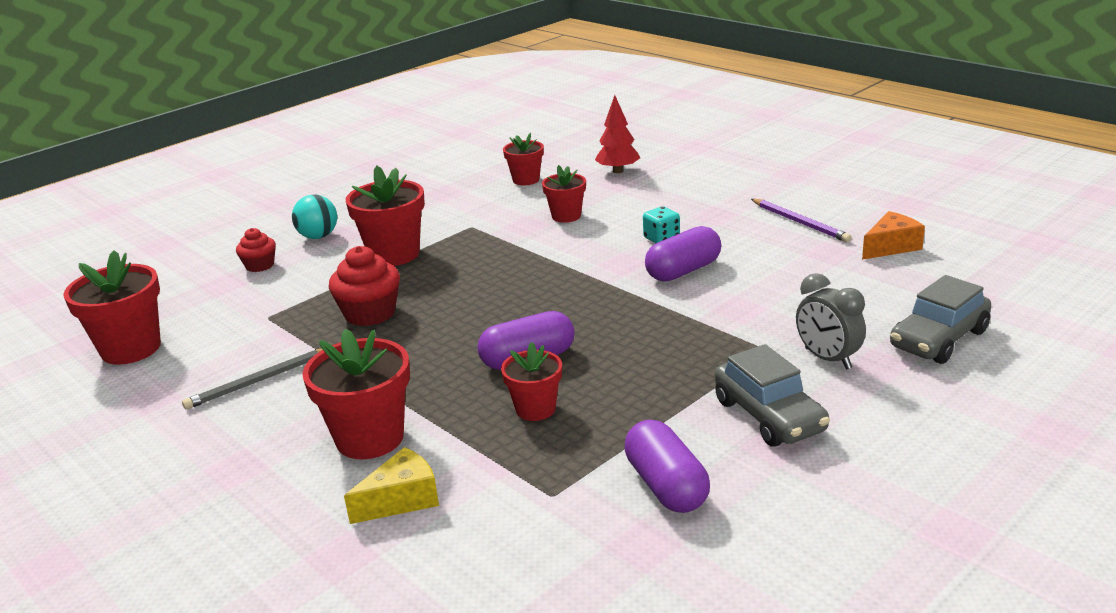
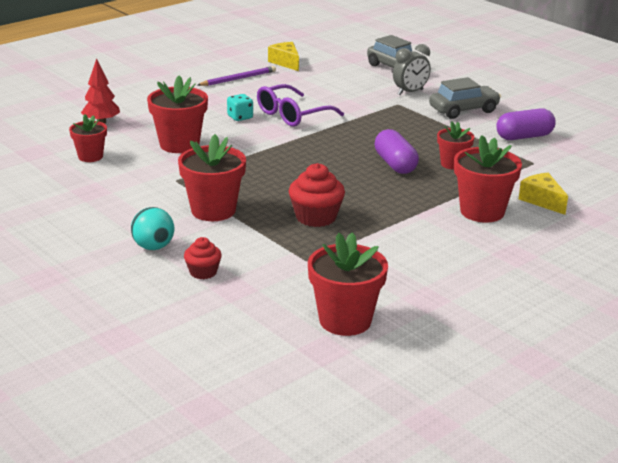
camera: 90 degrees left, 0 degrees up
(259, 381) = (408, 255): grey pencil -> none
(566, 216) = (179, 144): red flower pot -> red flower pot, size x1.65
(683, 271) = (292, 115): purple capsule -> purple glasses
(891, 247) = (285, 63): orange cheese -> yellow cheese

